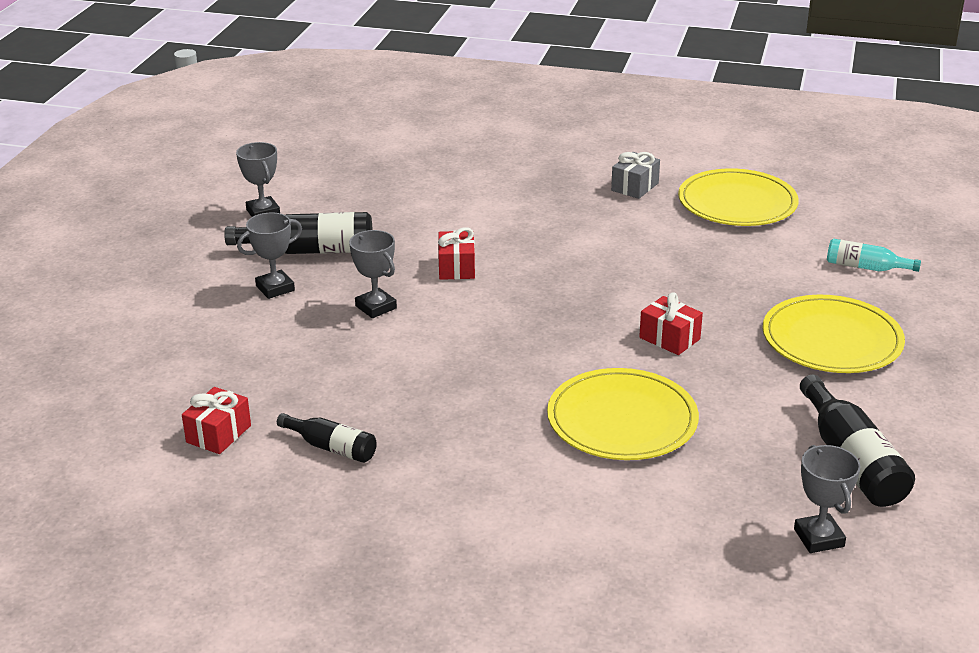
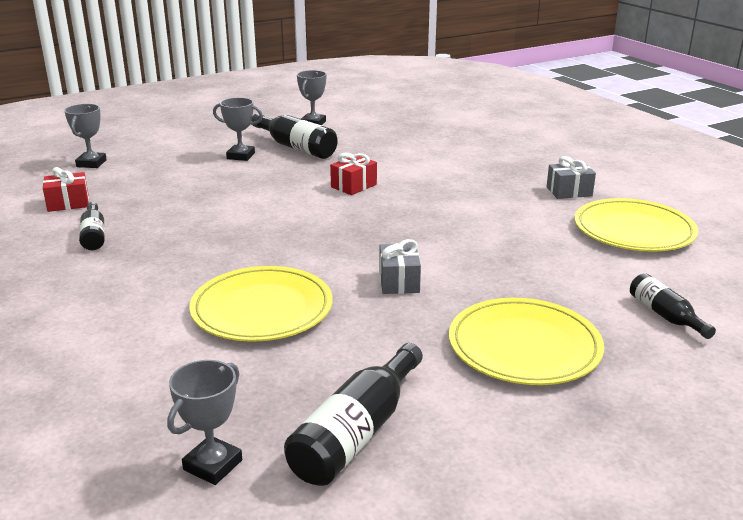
camera: 45 degrees right, 5 degrees down
(376, 307) = (267, 185): grey trophy -> grey trophy (91, 163)
(669, 338) = (399, 282): red gift -> grey gift
(865, 267) = (665, 315): turquoise bottle -> black bottle

